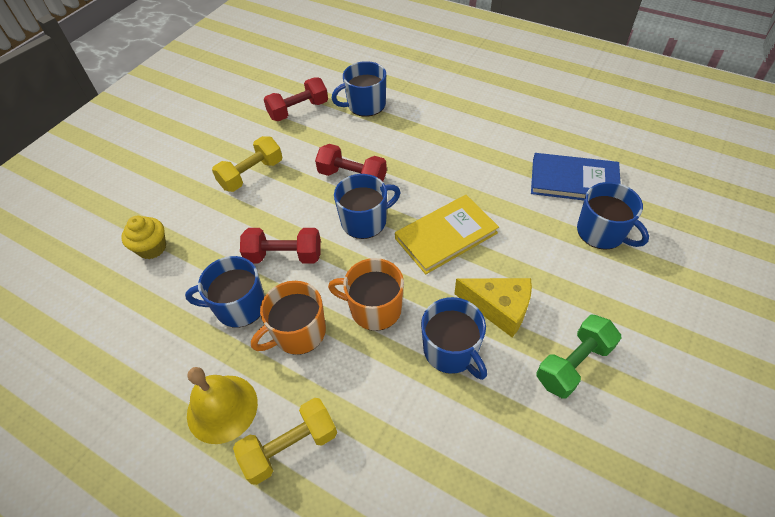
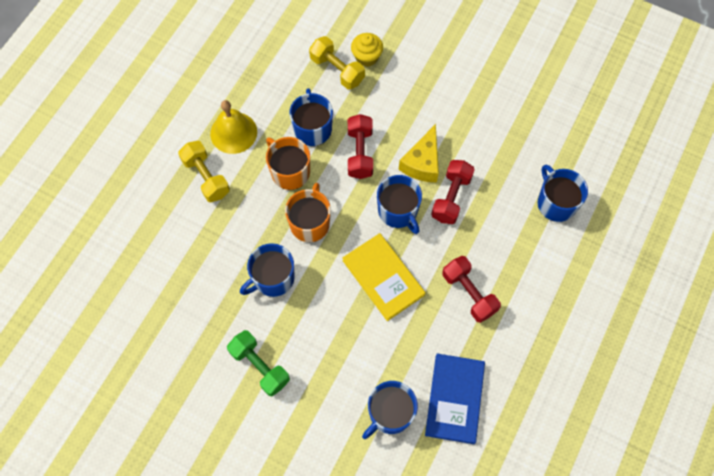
camera: 85 degrees right, 15 degrees up
(251, 174) = (450, 114): yellow dumbbell -> yellow dumbbell (337, 70)
(298, 110) = (542, 141): red dumbbell -> red dumbbell (469, 293)
(499, 308) = (309, 316): yellow cheese -> yellow cheese (422, 163)

